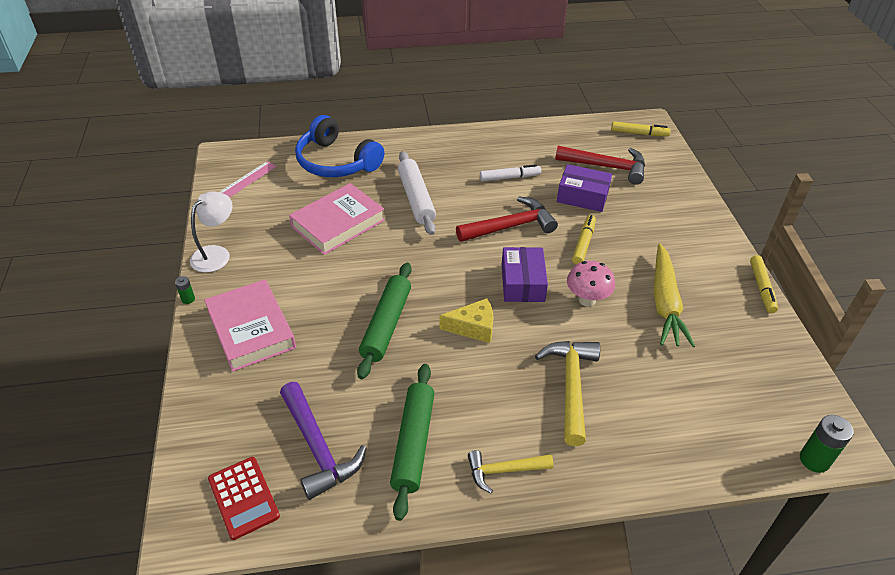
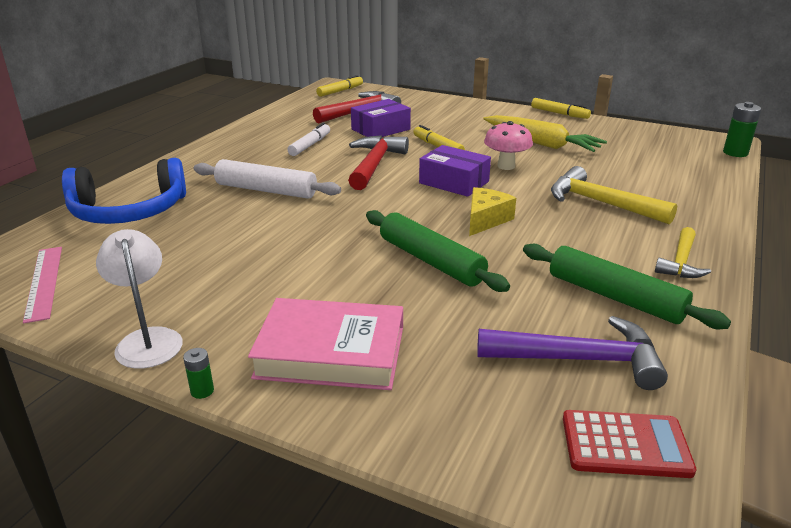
camera: 55 degrees left, 15 degrees down
(338, 223) = (233, 240): pink book -> none

